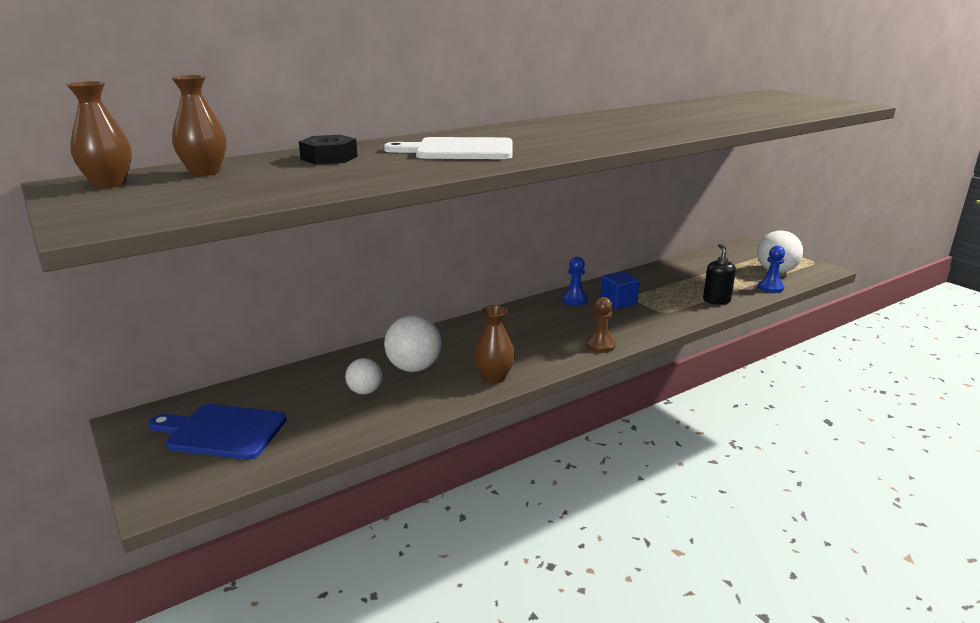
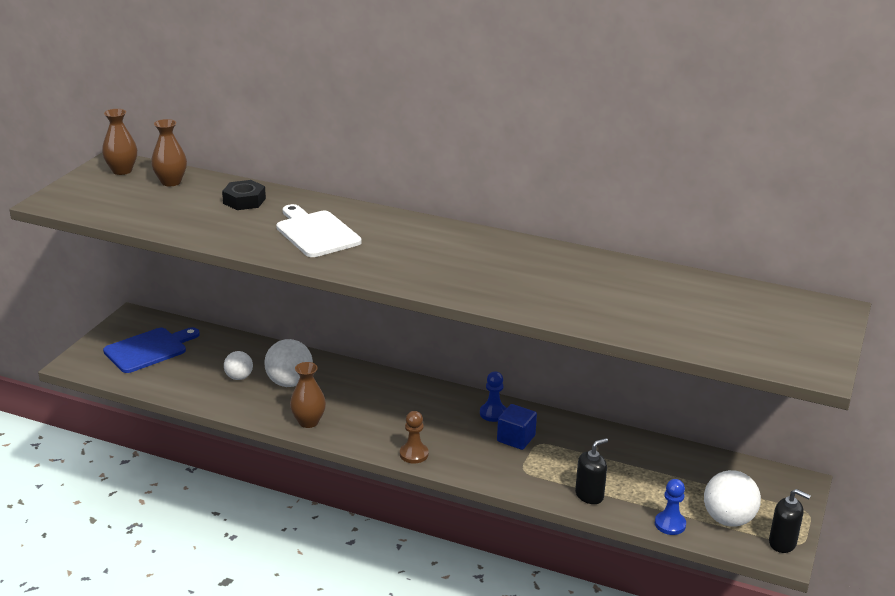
camera: 55 degrees right, 5 degrees up
(221, 431) = (149, 349): blue cutting board -> blue cutting board turned 75 degrees clockwise
(811, 266) = (782, 543): none -> black soap dispenser

